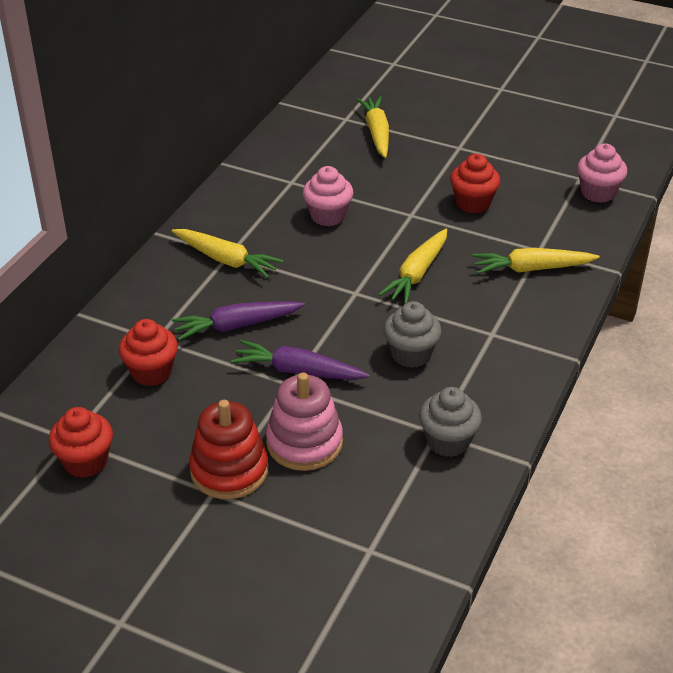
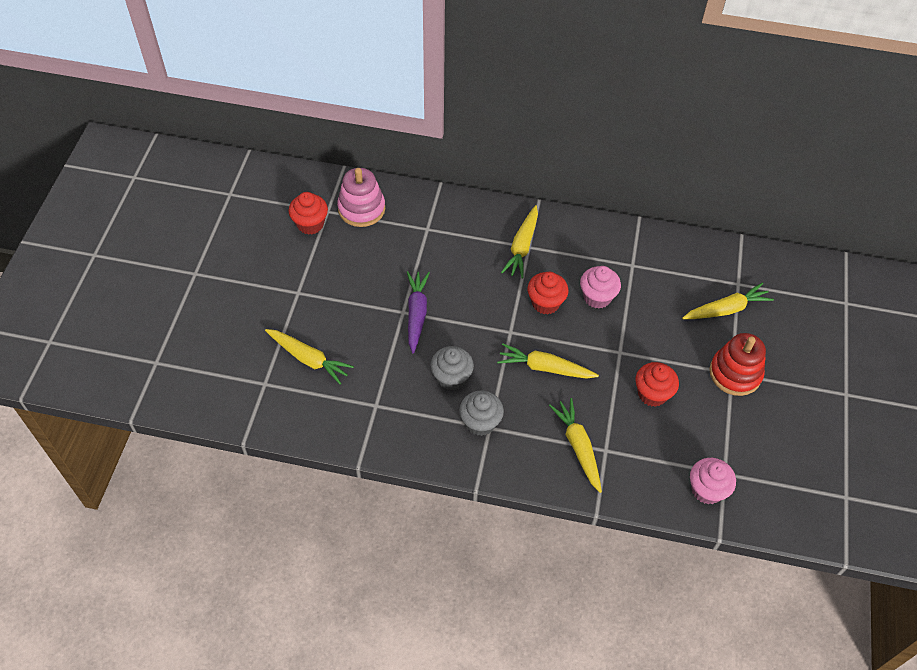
camera: 75 degrees right, 15 degrees up
(151, 372) = (395, 235): red cupcake -> red cupcake (545, 303)
(229, 470) = (317, 296): red stacking toy -> red stacking toy (735, 373)
(237, 326) = (452, 269): purple carrot -> none
(304, 443) = (349, 331): pink stacking toy -> pink stacking toy (361, 209)
(339, 493) = (309, 359): none -> yellow carrot
(448, 441) = (368, 413): grey cupcake -> grey cupcake (480, 422)

